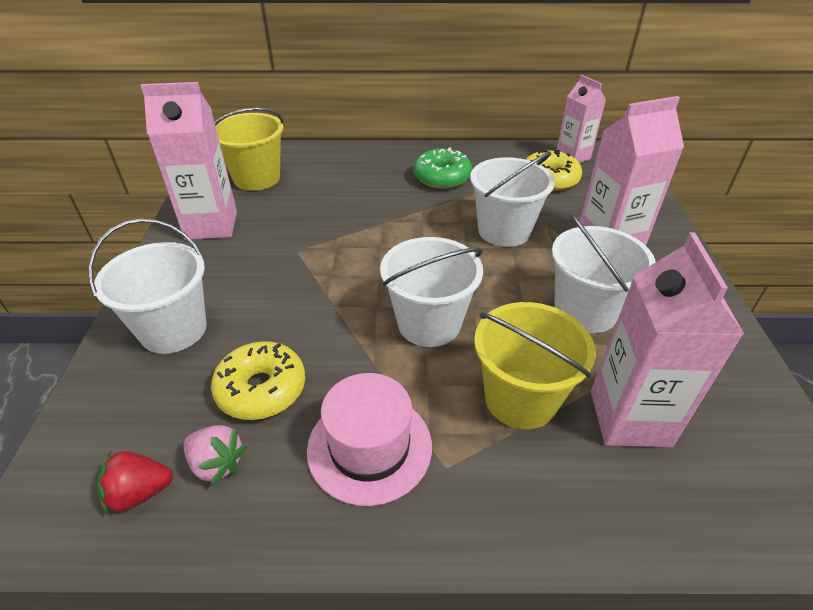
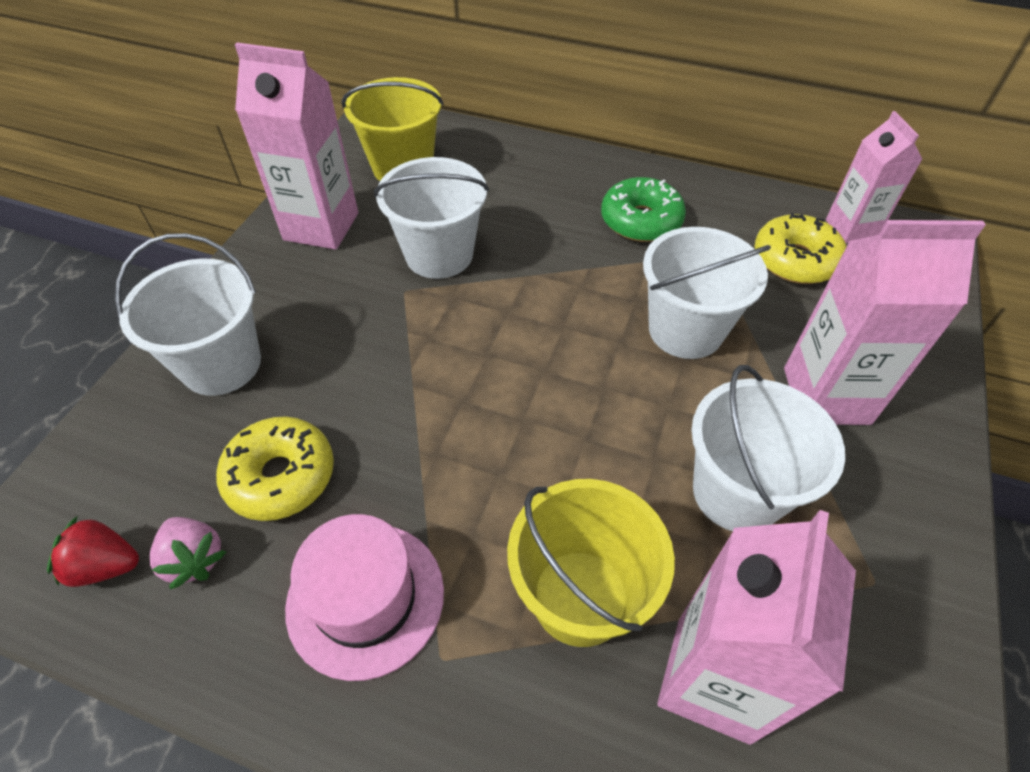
camera: 20 degrees right, 10 degrees up
(429, 323) = (516, 446): white bucket -> white bucket (439, 254)

